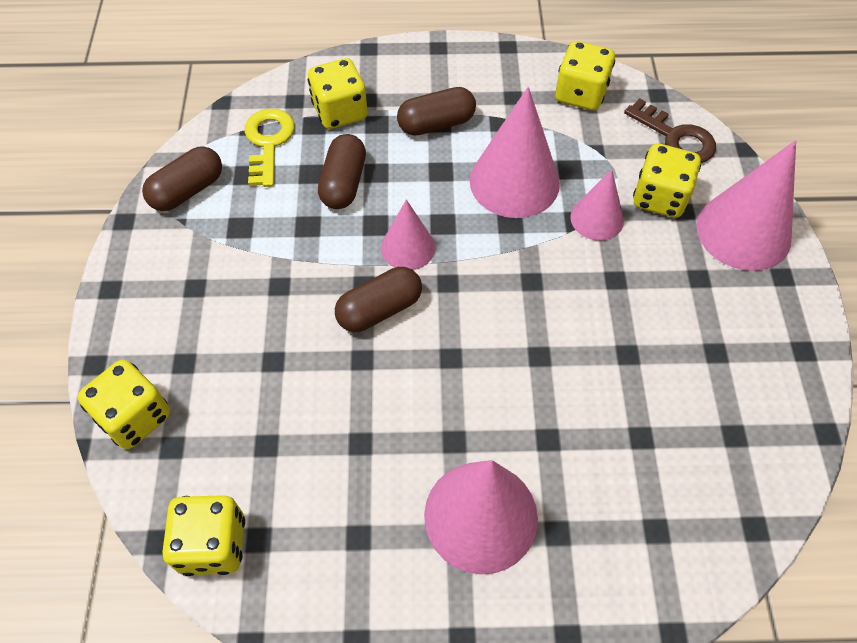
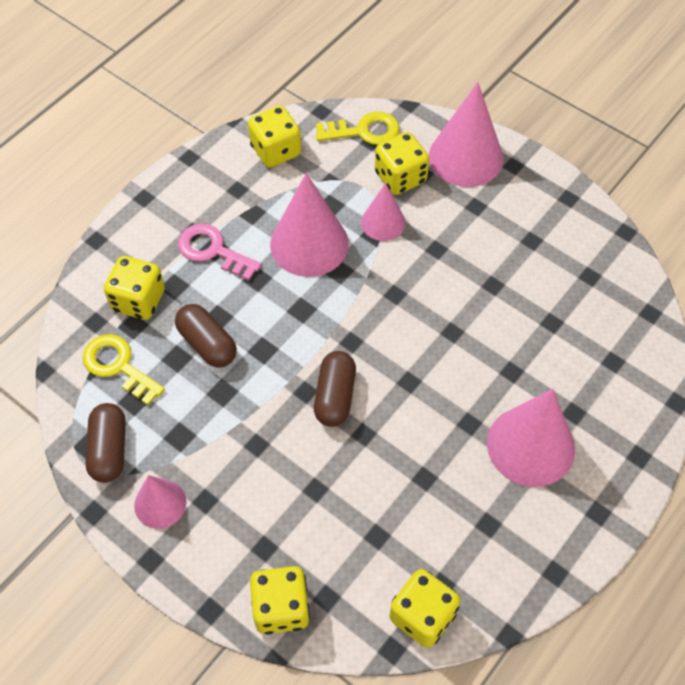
camera: 50 degrees left, 0 degrees up
(408, 247) = (301, 344): pink cone -> pink cone (160, 503)
(436, 124) = (213, 251): brown capsule -> pink key
(675, 137) = (364, 131): brown key -> yellow key

